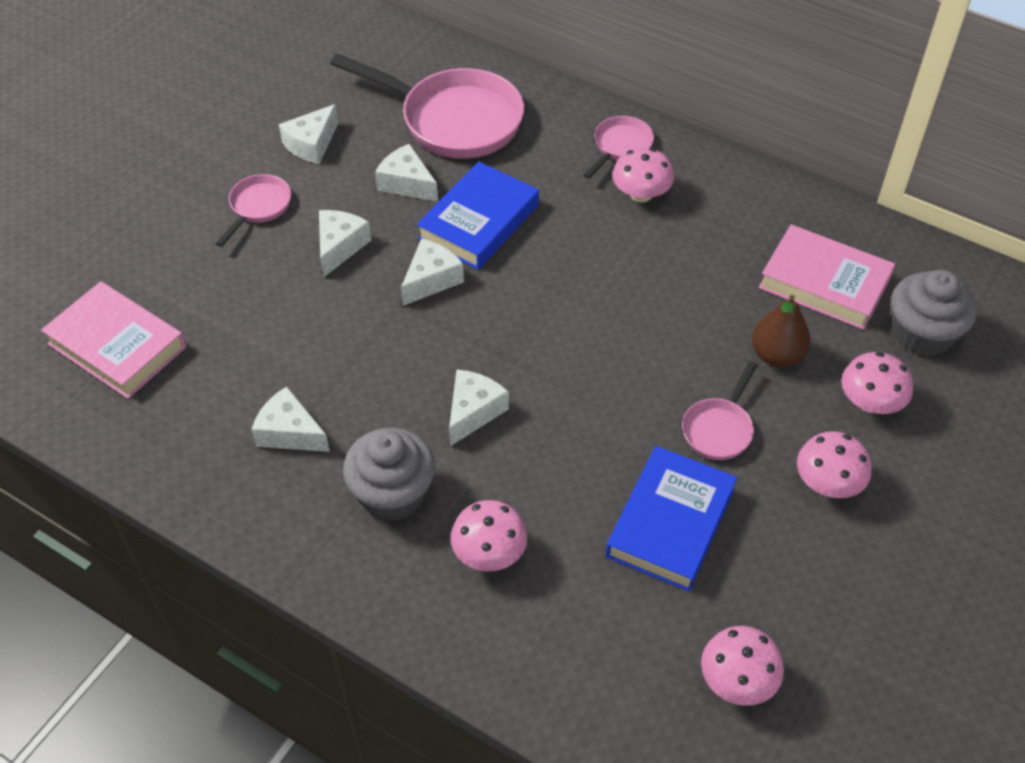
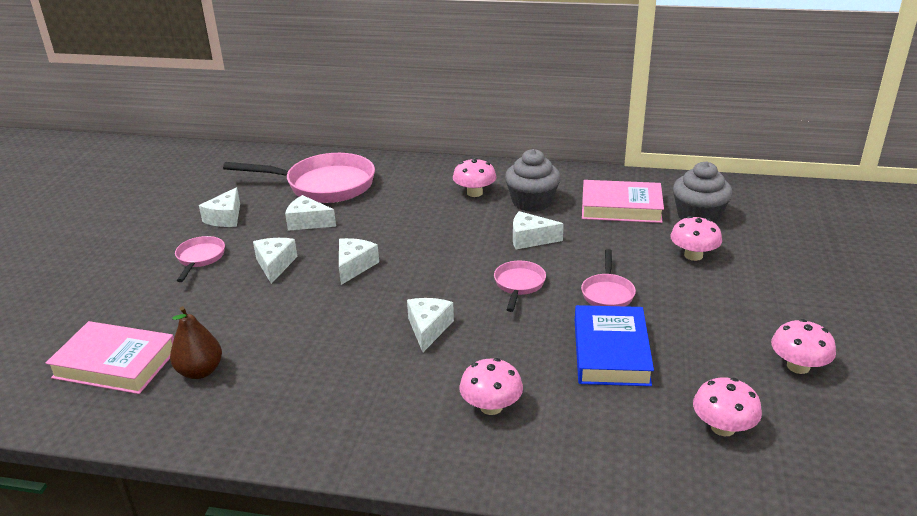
camera: 20 degrees left, 20 degrees down
(290, 432) = (290, 378): white cheese -> white cheese (530, 239)
(392, 493) = (394, 392): grey cupcake -> grey cupcake (532, 202)
(479, 222) = (371, 230): blue book -> none
(620, 147) = (446, 175): pink pan -> pink pan (519, 285)
(776, 355) = (617, 247): brown pear -> brown pear (200, 371)
(828, 483) = (698, 302): pink mushroom -> pink mushroom (798, 366)

